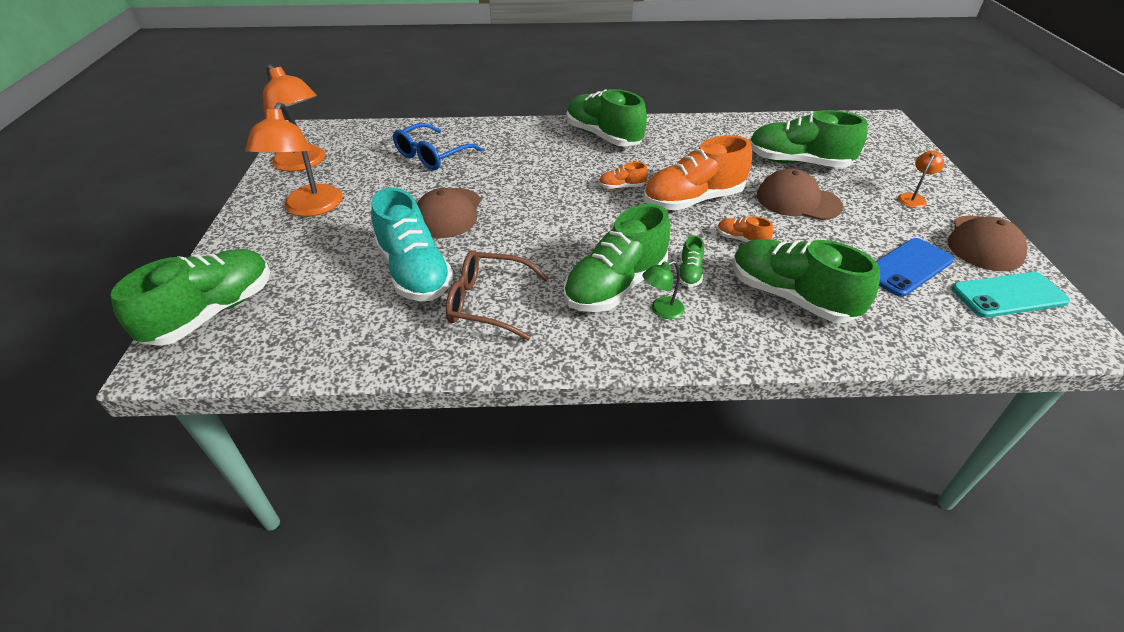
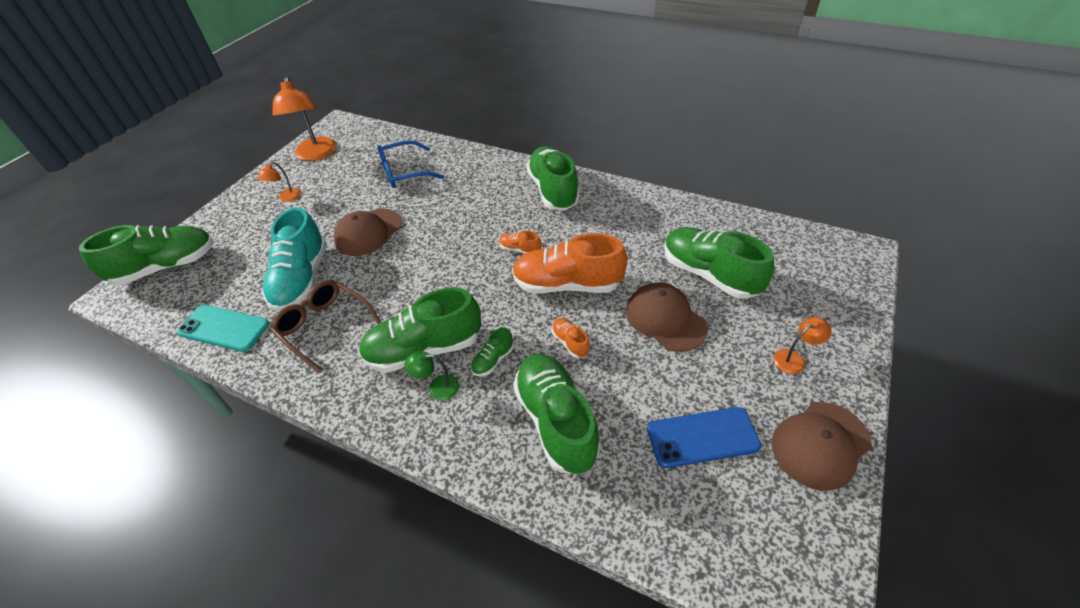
camera: 30 degrees right, 5 degrees up
(309, 208) = (286, 197): orange lamp -> orange lamp, size x0.47
(1008, 295) = (781, 517): turquoise phone -> turquoise phone (224, 328)

